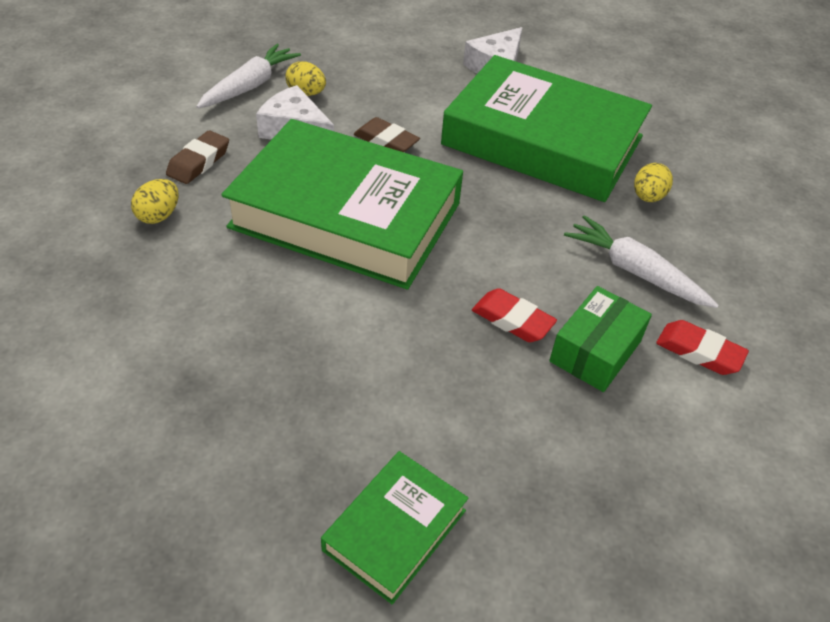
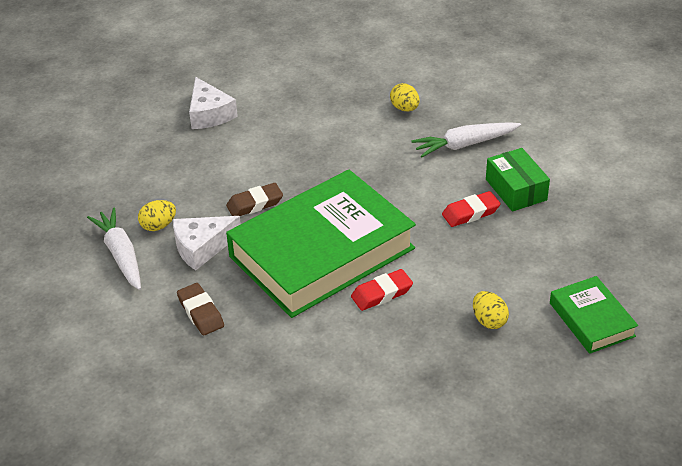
camera: 55 degrees left, 5 degrees down
(159, 215) = (250, 352): yellow egg -> yellow egg (489, 321)
(542, 140) = (314, 128): green book -> none
(699, 352) = (541, 150): red eraser -> red eraser (381, 293)

